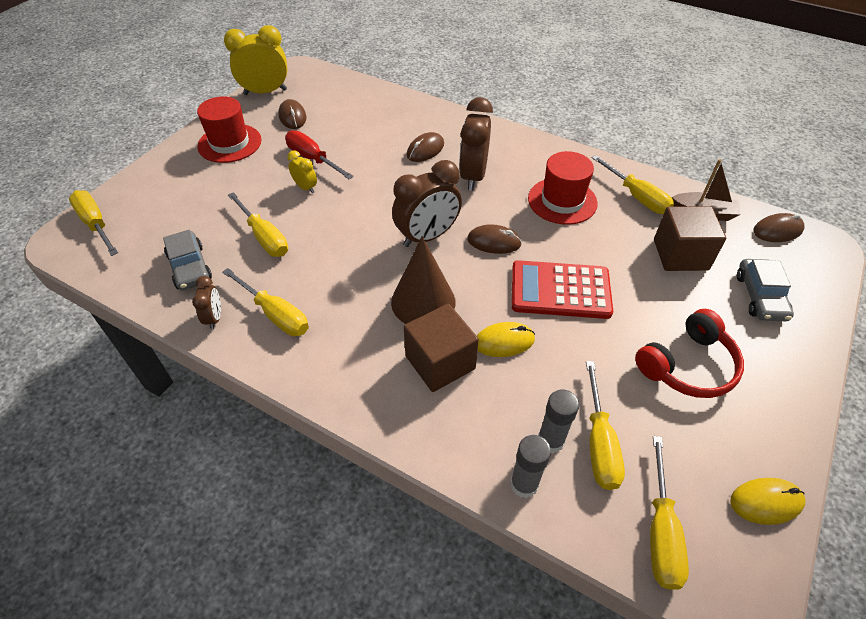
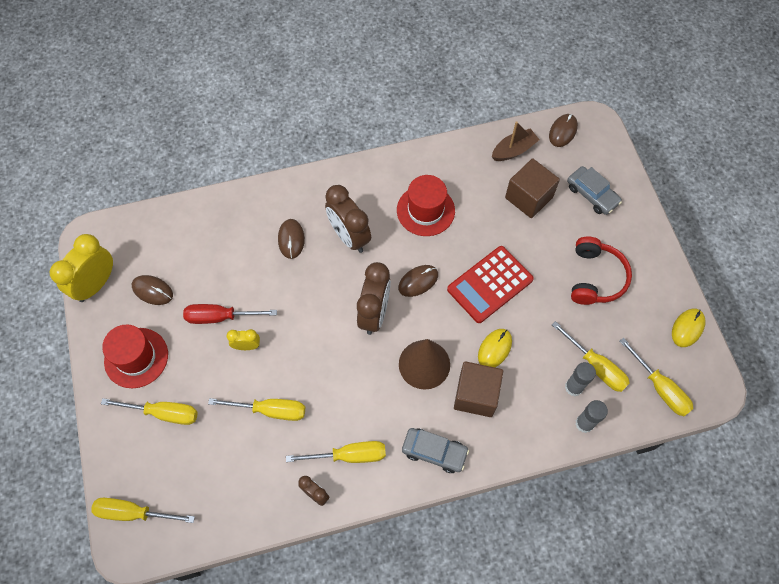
camera: 45 degrees left, 15 degrees up
(189, 267) = (250, 478): grey car -> grey car (434, 452)
(637, 197) = (465, 168): yellow screwdriver -> yellow screwdriver (163, 413)

